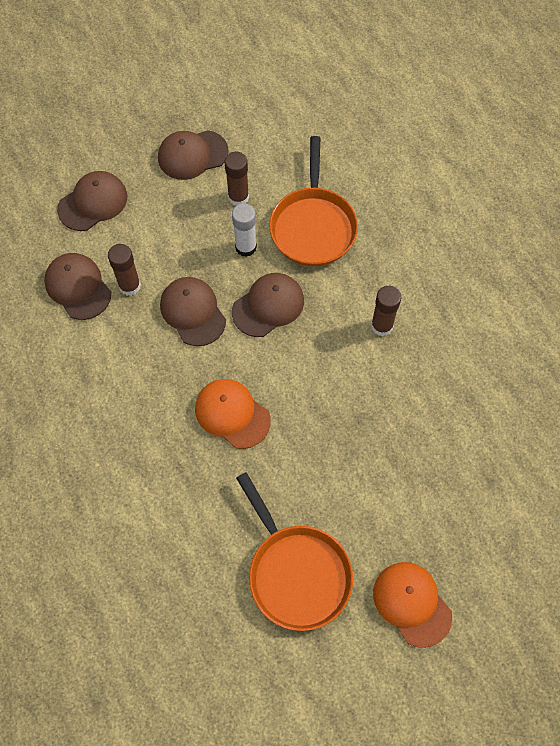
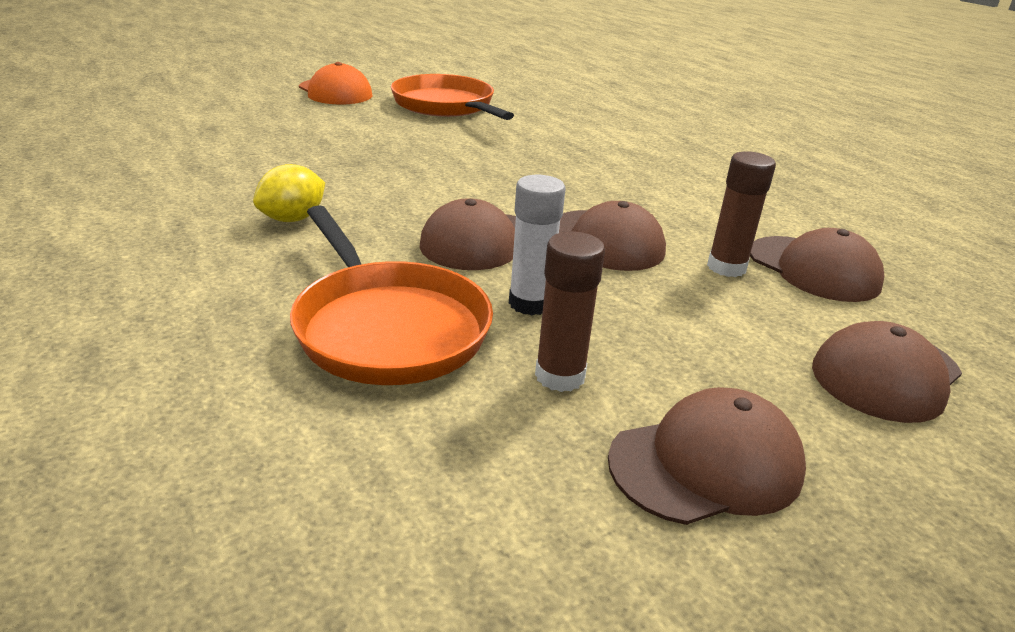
camera: 175 degrees right, 35 degrees down
(232, 414) = (525, 171): orange cap -> none
(313, 226) = (387, 327): orange pan -> orange pan turned 150 degrees clockwise
(381, 326) = (293, 219): brown glue stick -> yellow lemon

